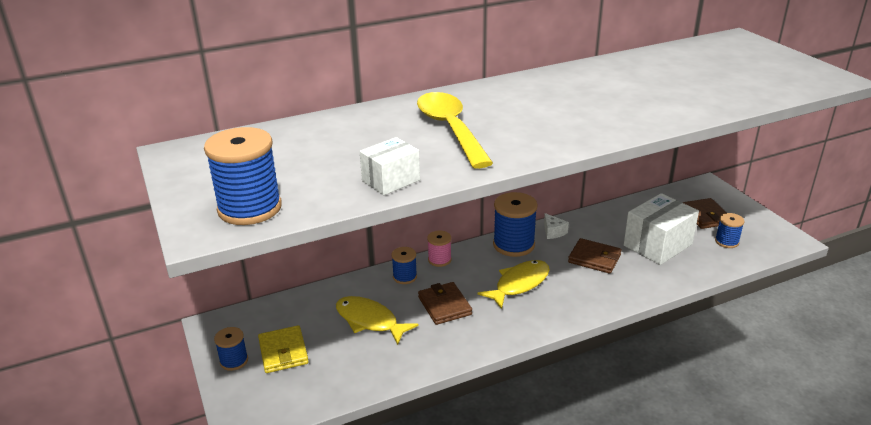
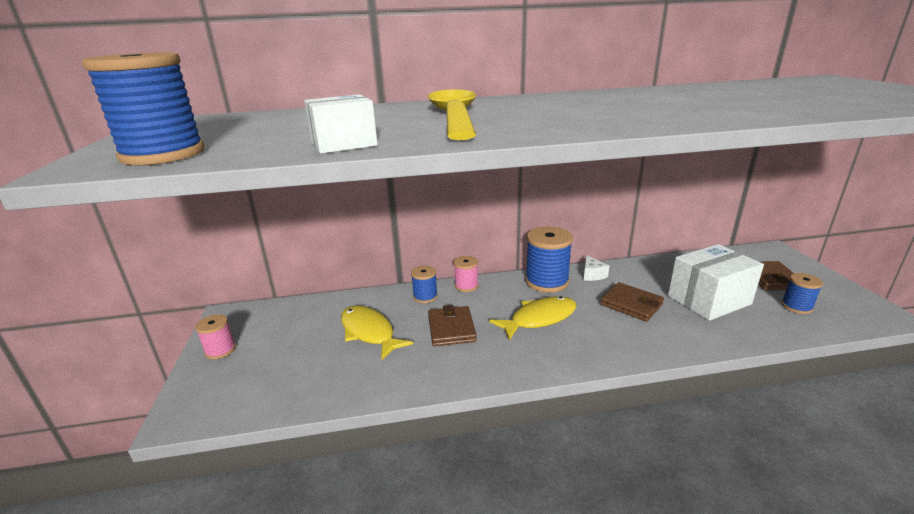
camera: 15 degrees right, 5 degrees down
(234, 361) = (220, 350): blue spool -> pink spool
(283, 352) = (270, 349): yellow wallet -> none

